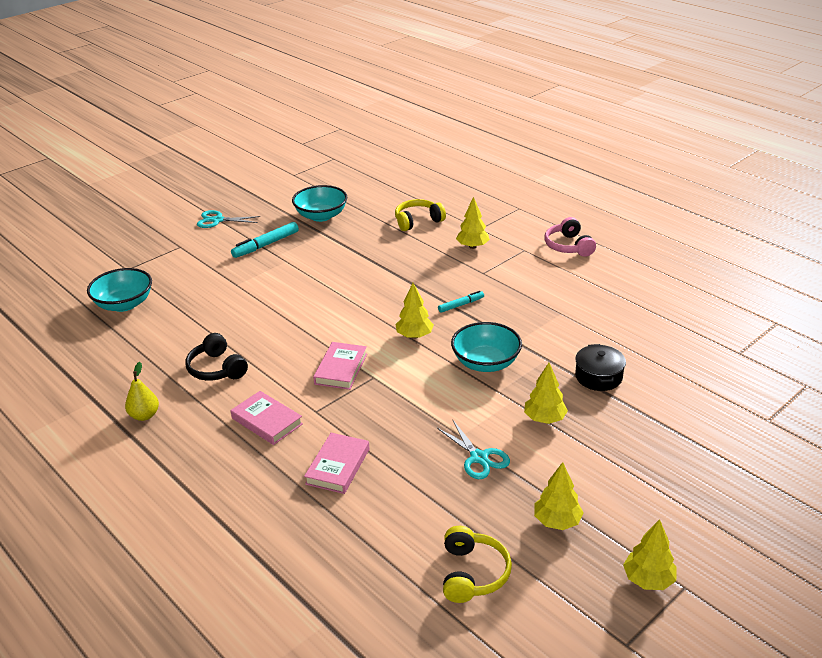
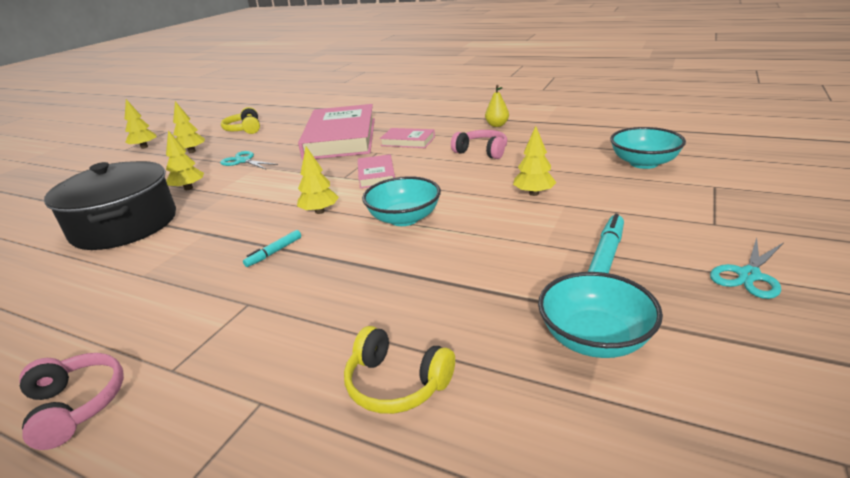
camera: 160 degrees right, 5 degrees down
(217, 220) = (749, 275): turquoise scissors -> turquoise scissors turned 150 degrees clockwise
(217, 369) = (482, 152): black headphones -> pink headphones
(338, 466) = (341, 138): pink book -> pink book, size x2.21
(418, 221) = (396, 383): yellow headphones -> yellow headphones turned 75 degrees clockwise
(472, 246) = (270, 350): yellow tree -> yellow tree (534, 193)
(486, 363) = (240, 209): turquoise bowl -> turquoise bowl (404, 218)
(598, 377) = (125, 225): black pot -> black pot, size x2.14

